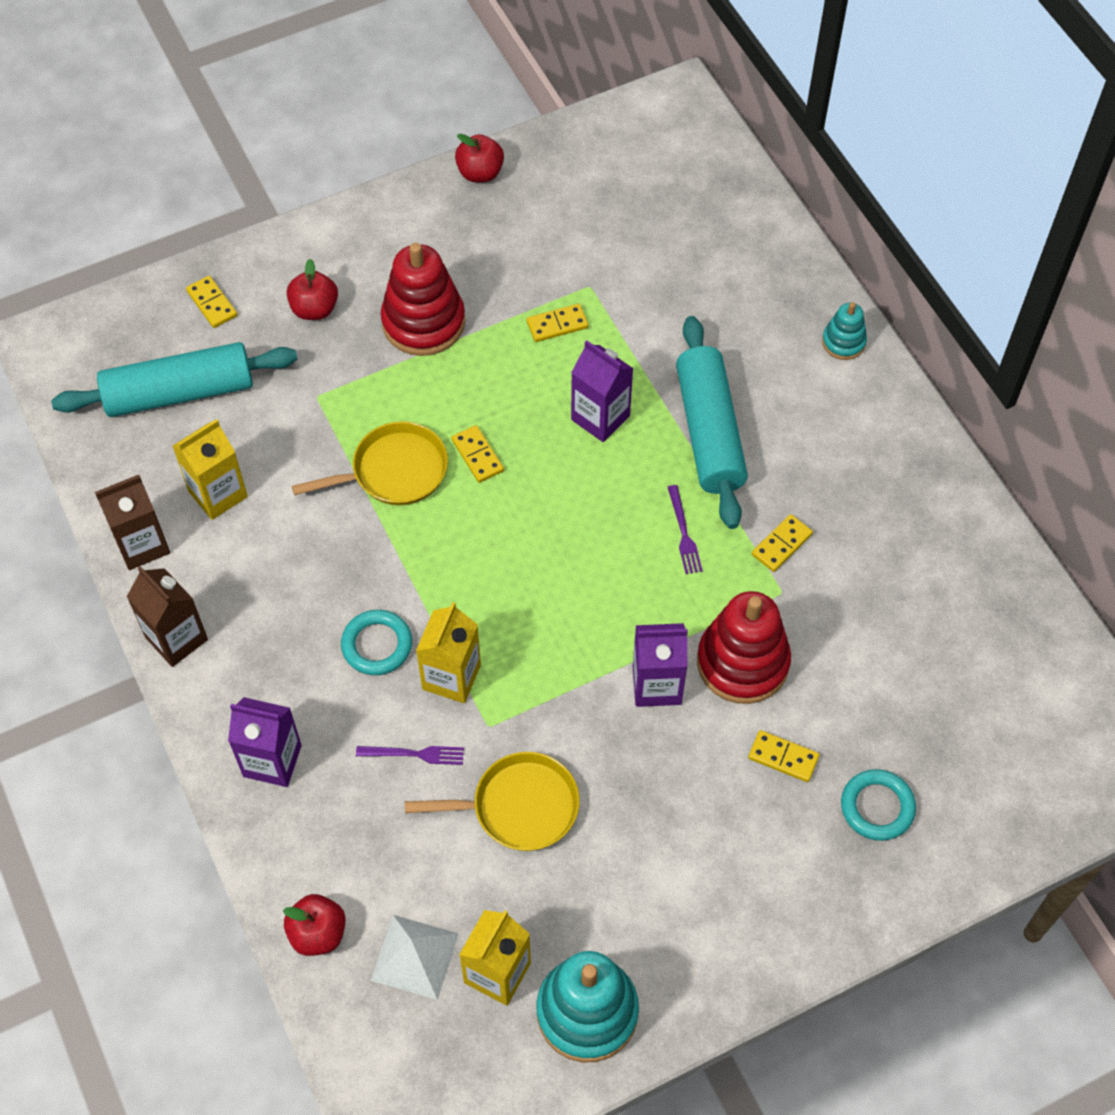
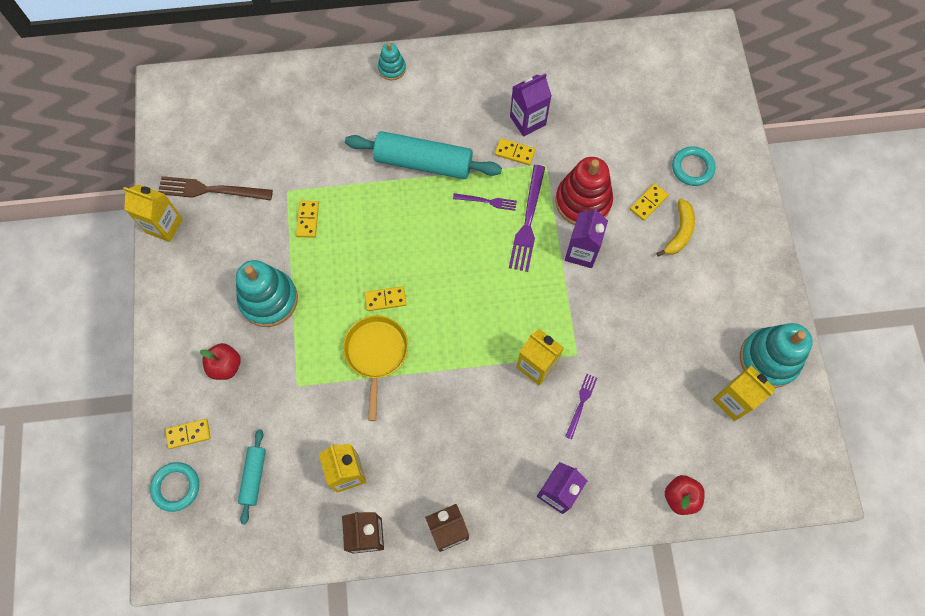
camera: 70 degrees left, 10 degrees up
(179, 393) = (254, 477): turquoise rolling pin -> turquoise rolling pin, size x0.52
(377, 645) = (499, 403): turquoise ring -> turquoise ring (176, 487)
(415, 957) = (711, 444): white pyramid -> none
(423, 322) = (268, 299): red stacking toy -> turquoise stacking toy
(480, 173) = (164, 225): red apple -> yellow carton
(519, 807) = (634, 354): yellow pan -> none
(552, 202) = (211, 190): none -> brown fork
(600, 417) = (388, 219): purple carton -> purple carton (527, 120)
(674, 597) = (528, 222): none -> purple fork
(752, 817) = (679, 232): none -> yellow banana
(781, 544) = (514, 153): yellow domino -> yellow domino turned 45 degrees counterclockwise

